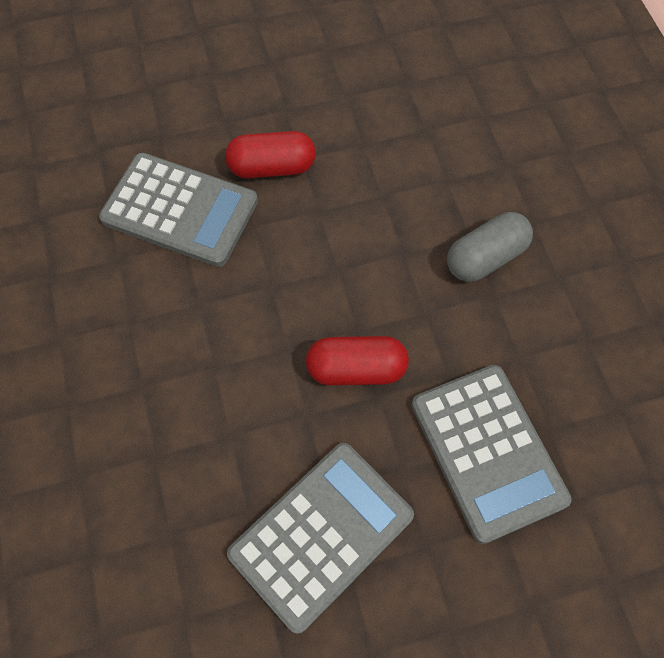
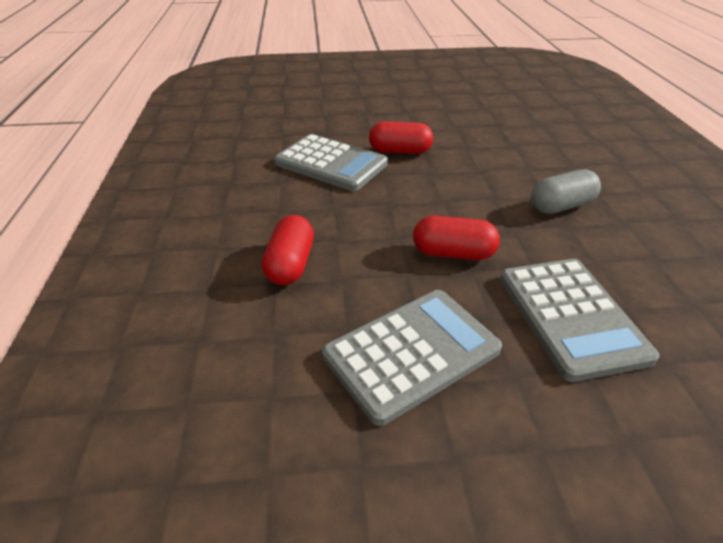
camera: 10 degrees right, 25 degrees down
(165, 421) = (290, 264): none -> red capsule

